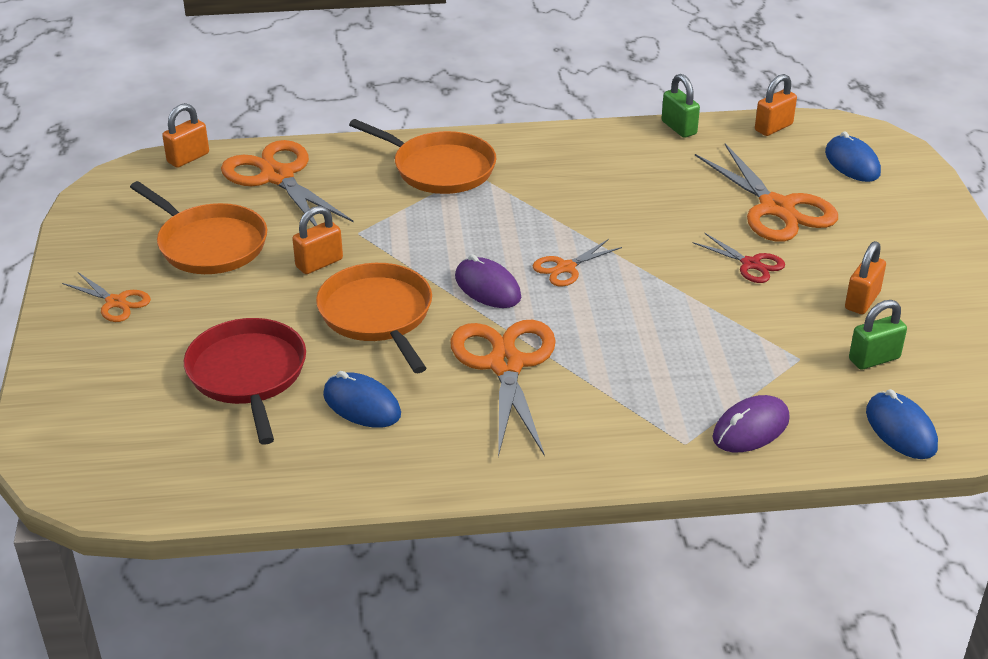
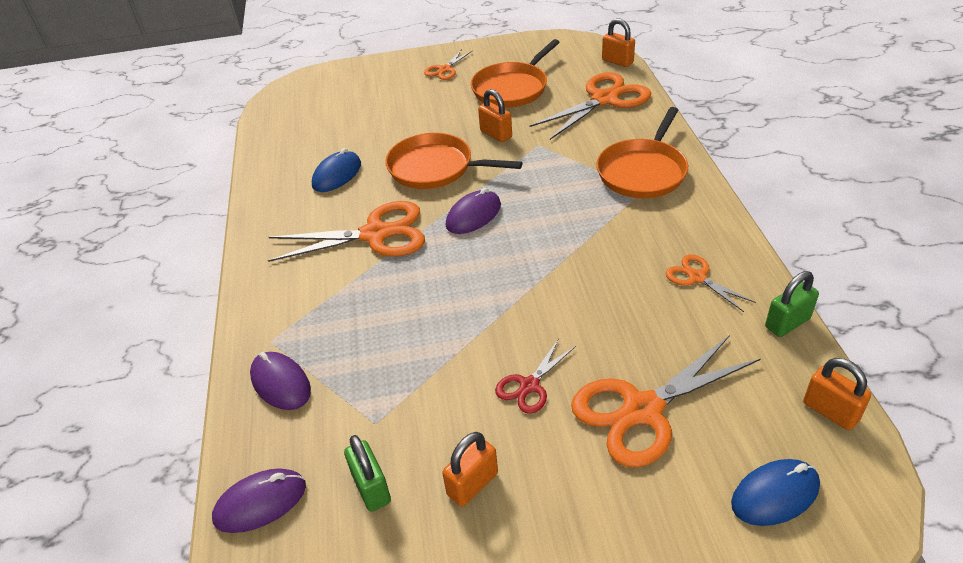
camera: 90 degrees right, 5 degrees up
(248, 375) = (371, 127): red pan -> none
(378, 315) = (435, 168): orange pan -> orange pan turned 135 degrees counterclockwise
(566, 268) = (506, 256): orange scissors -> orange scissors (697, 277)
(862, 301) = (472, 484): orange padlock -> orange padlock turned 75 degrees counterclockwise
(900, 429) = (260, 503): blue mouse -> purple mouse

